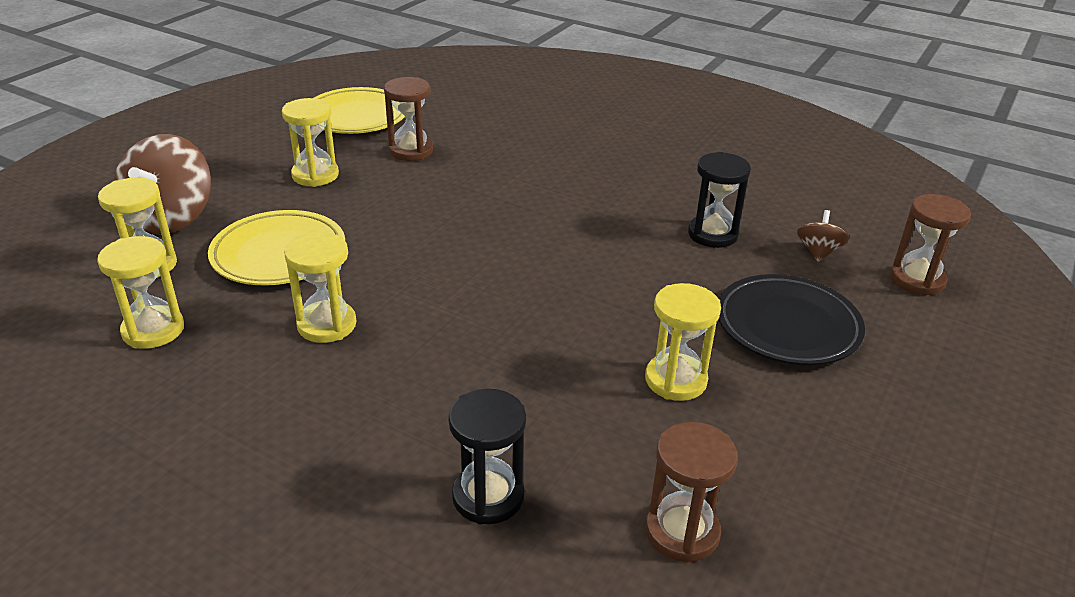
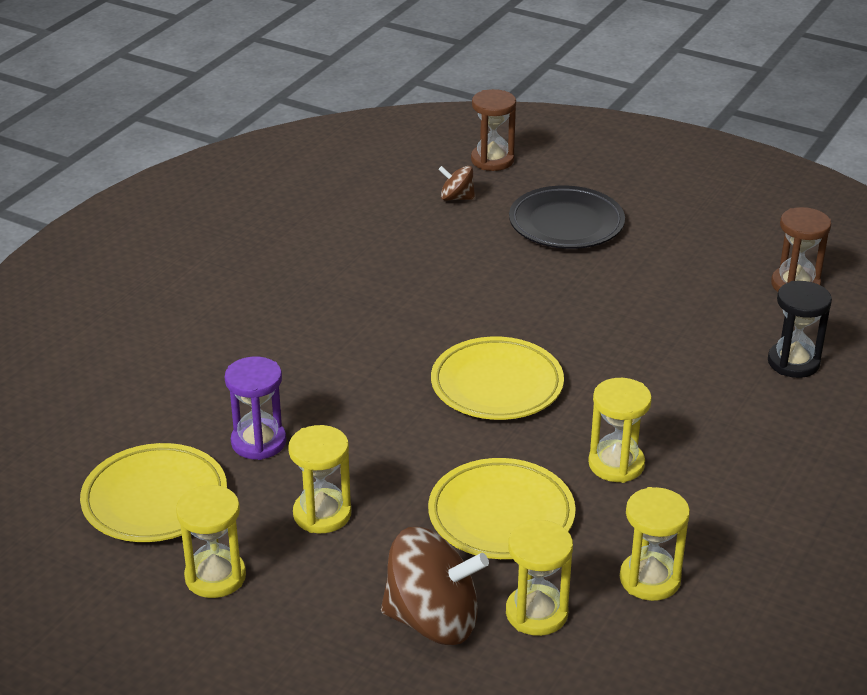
camera: 90 degrees left, 0 degrees up
(411, 151) = (258, 442): brown hourglass -> purple hourglass
(469, 261) = (497, 385): none -> yellow plate
(675, 380) = (646, 278): yellow hourglass -> yellow hourglass (215, 577)
(712, 234) = (433, 247): black hourglass -> none

